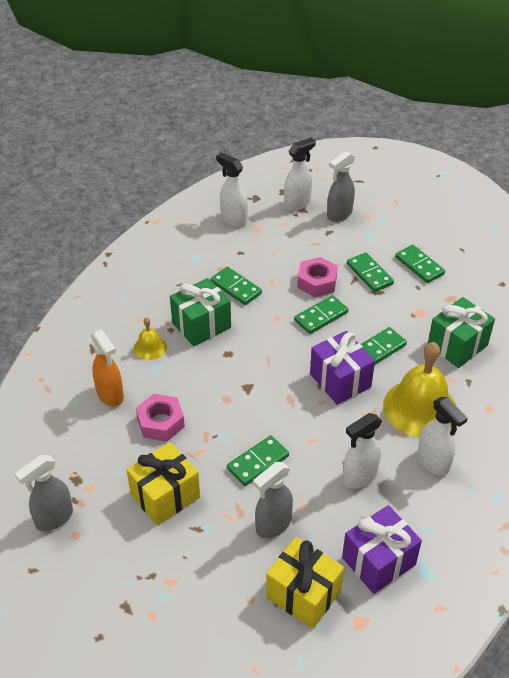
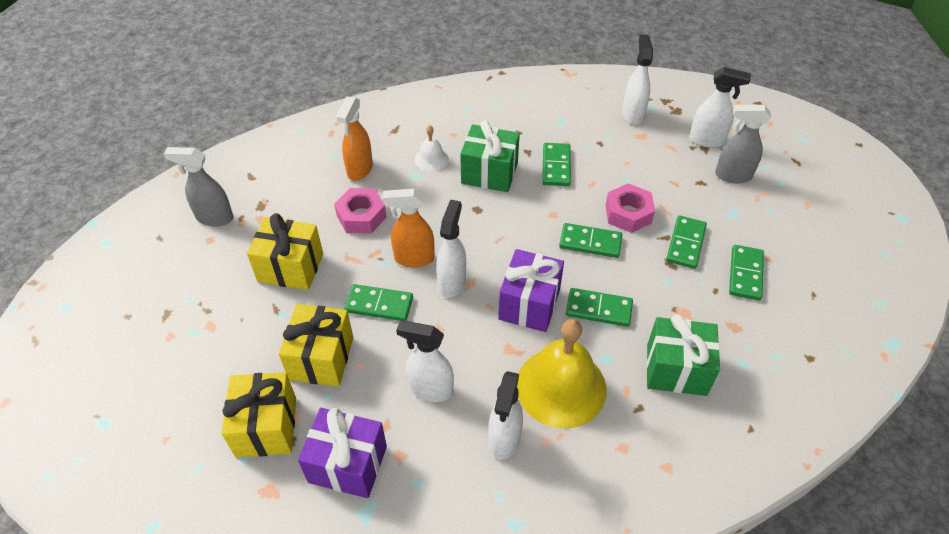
camera: 50 degrees right, 5 degrees up
(150, 347) = (431, 159): yellow bell -> white bell
(235, 417) = (413, 258): none -> orange spray bottle
(273, 525) = (321, 358): grey spray bottle -> yellow gift
(279, 409) = (452, 282): none -> white spray bottle

